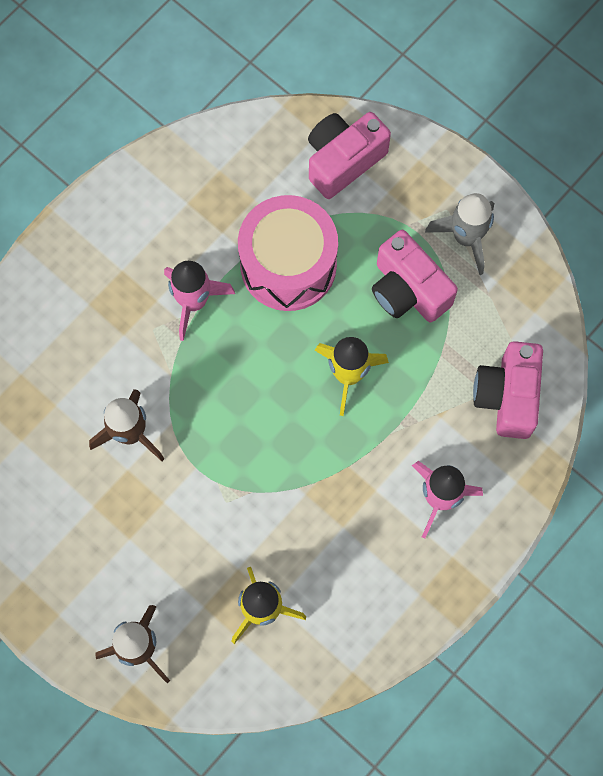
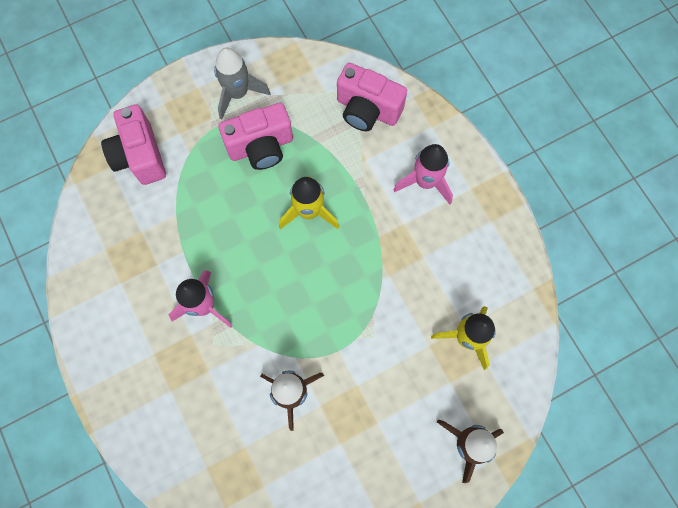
camera: 70 degrees left, 0 degrees up
(288, 265) = (205, 224): pink drum -> none

